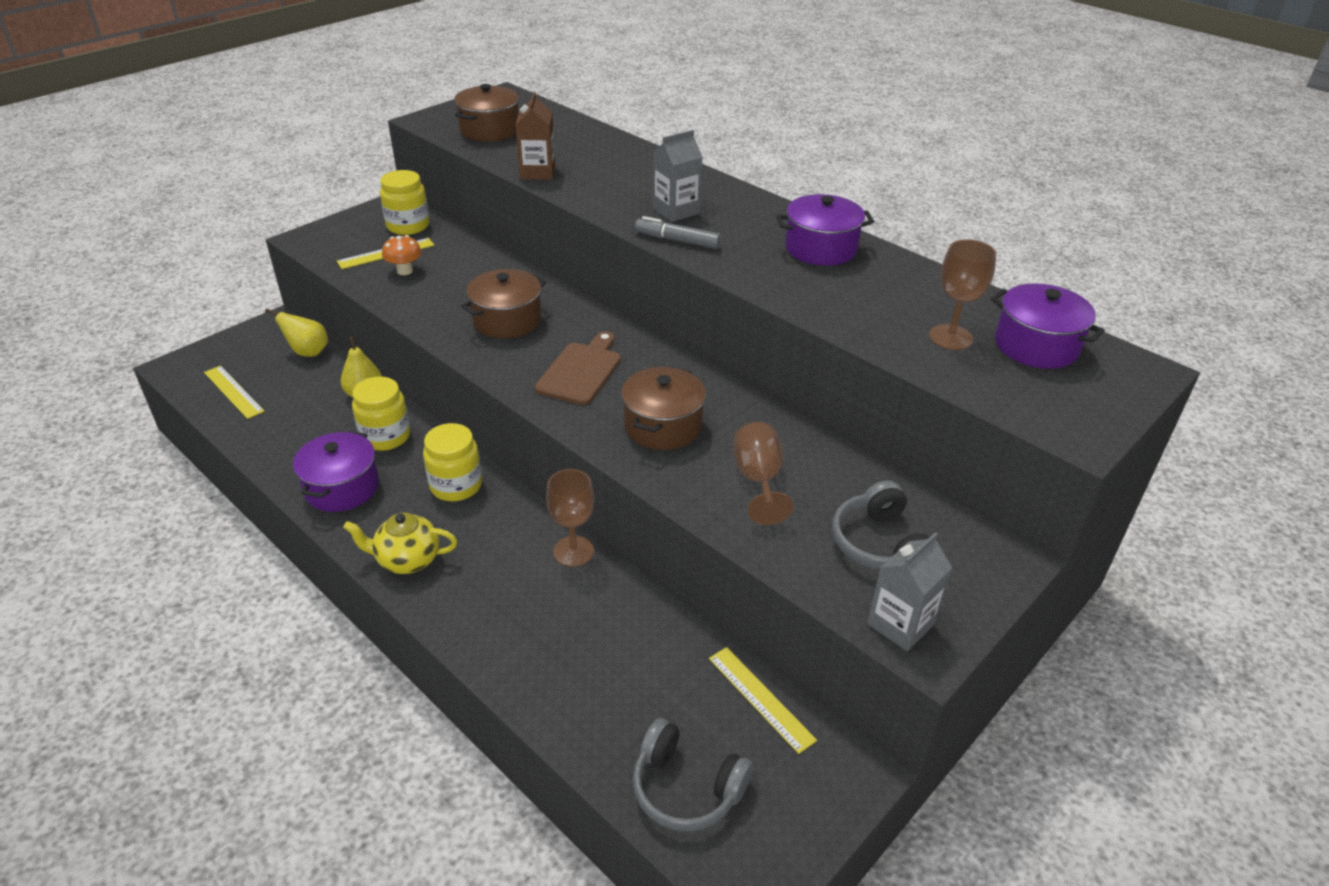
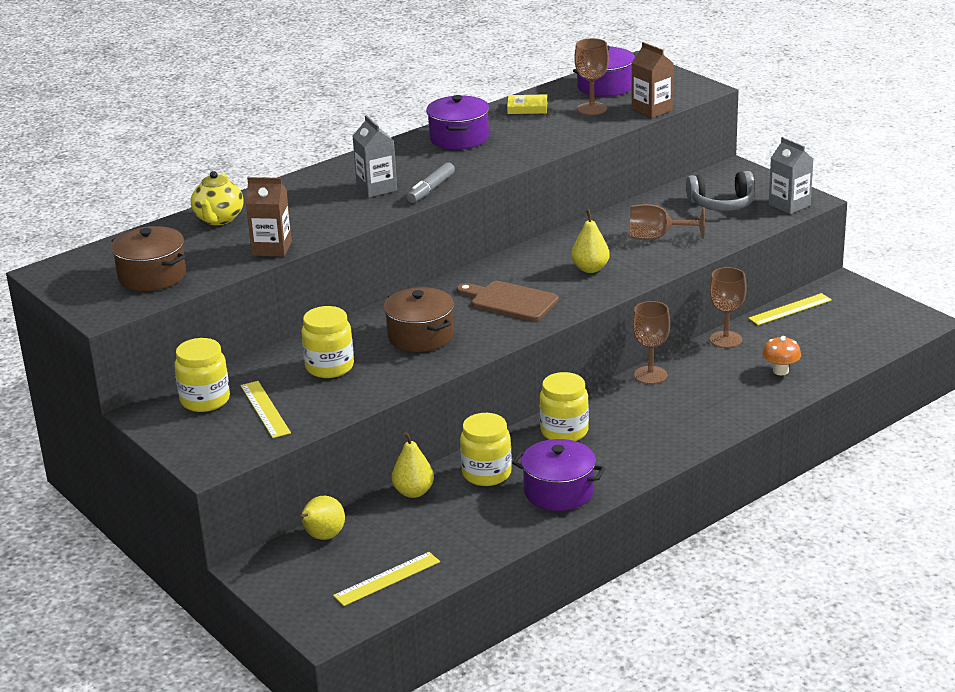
camera: 80 degrees left, 10 degrees down
(405, 271) = (308, 395): orange mushroom -> orange mushroom (780, 371)
(407, 560) = (655, 450): yellow teapot -> yellow teapot (218, 219)
(453, 277) = (329, 367): none -> yellow jar
(663, 426) = (590, 269): brown pot -> yellow pear
(665, 623) = (726, 339): none -> brown goblet
(686, 788) = (859, 337): grey headphones -> none
(931, 288) = (527, 108): none -> yellow book
(969, 389) = (652, 110): none -> brown carton

